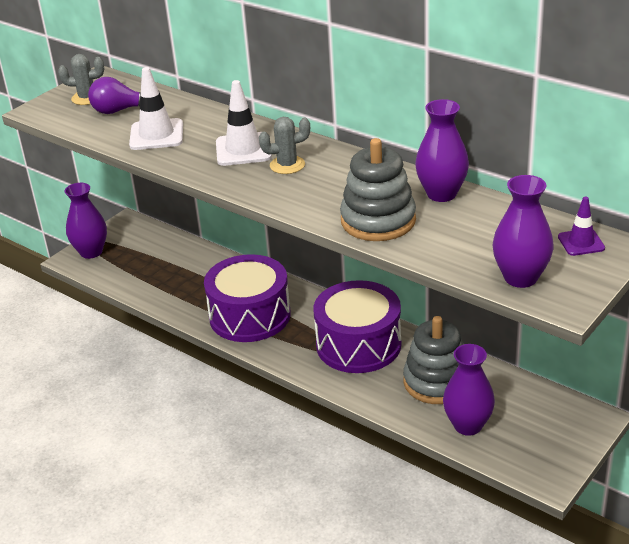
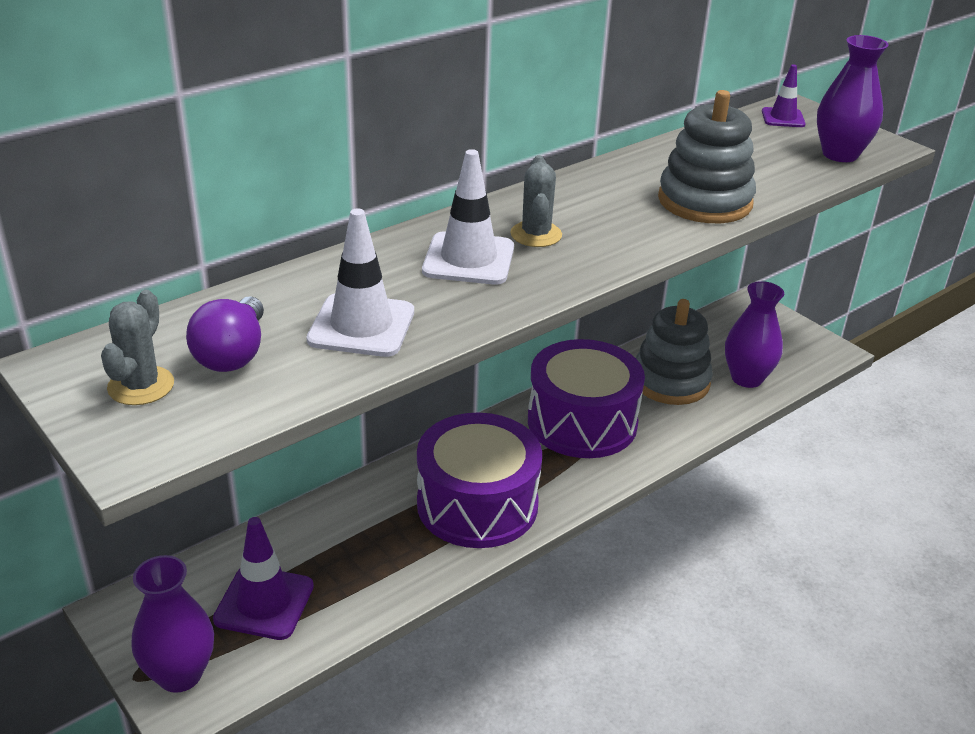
camera: 80 degrees left, 0 degrees up
(144, 262) = (264, 603): none -> purple traffic cone
(441, 194) = (660, 159): purple vase -> none

